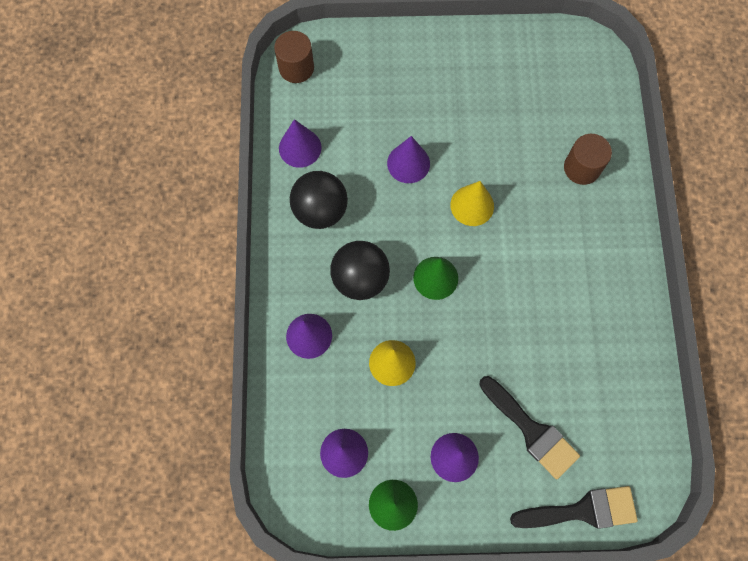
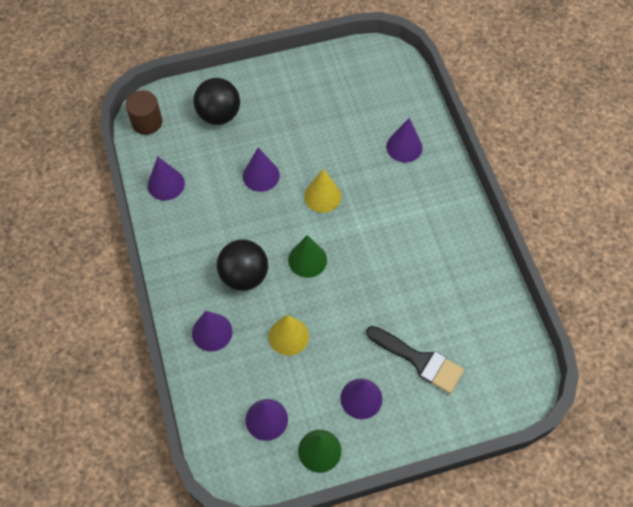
camera: 15 degrees left, 10 degrees down
(320, 210) = (196, 229): black ball -> black ball (219, 115)
(582, 168) = (404, 147): brown cylinder -> purple cone
(582, 510) = (478, 413): black brush -> none

